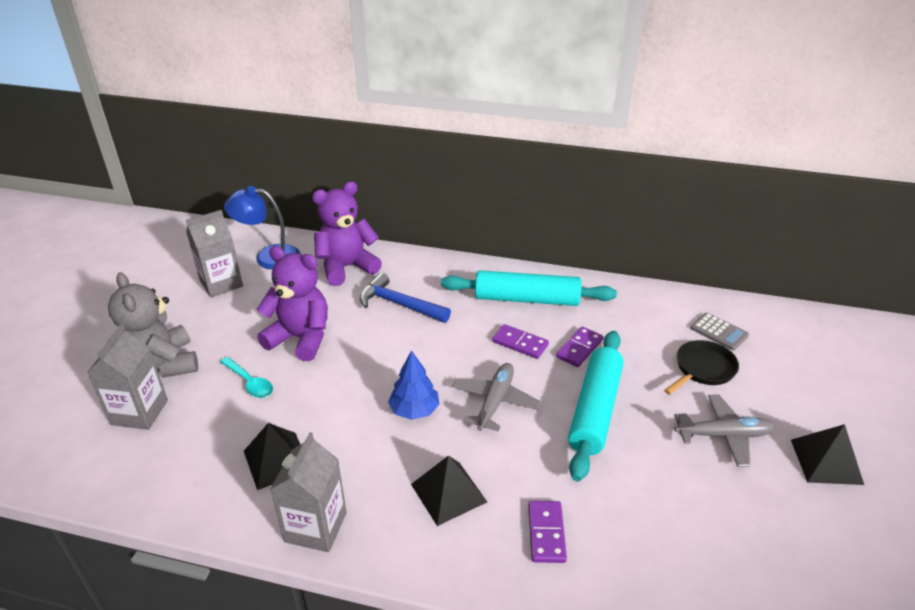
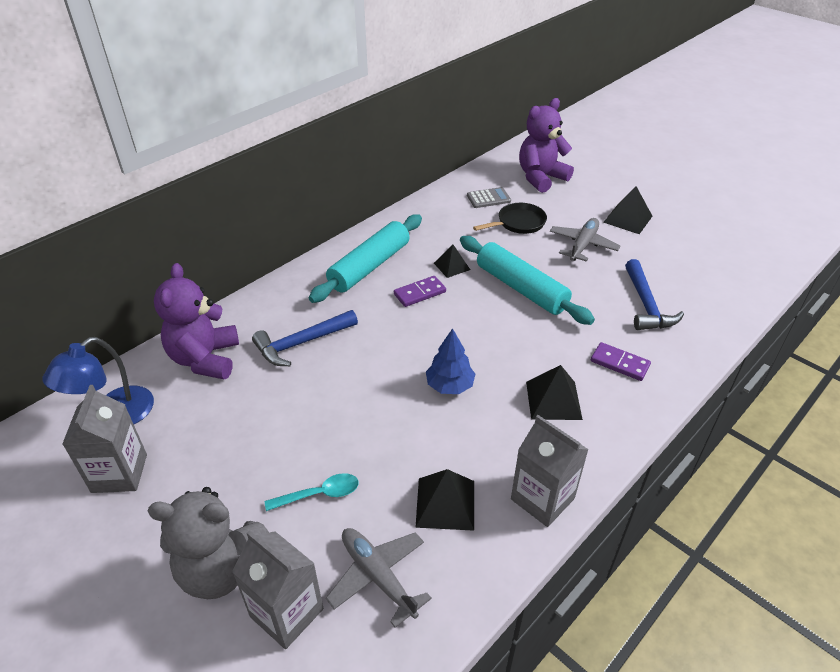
camera: 60 degrees left, 5 degrees up
(301, 338) = (286, 431): purple teddy bear -> purple teddy bear (541, 178)
(495, 401) = (474, 334): grey plane -> grey plane (377, 576)
(579, 348) = (452, 266): purple domino -> black pyramid
(671, 530) = (646, 305): none -> blue hammer
(702, 369) = (518, 223): black pan -> black pan turned 75 degrees clockwise

